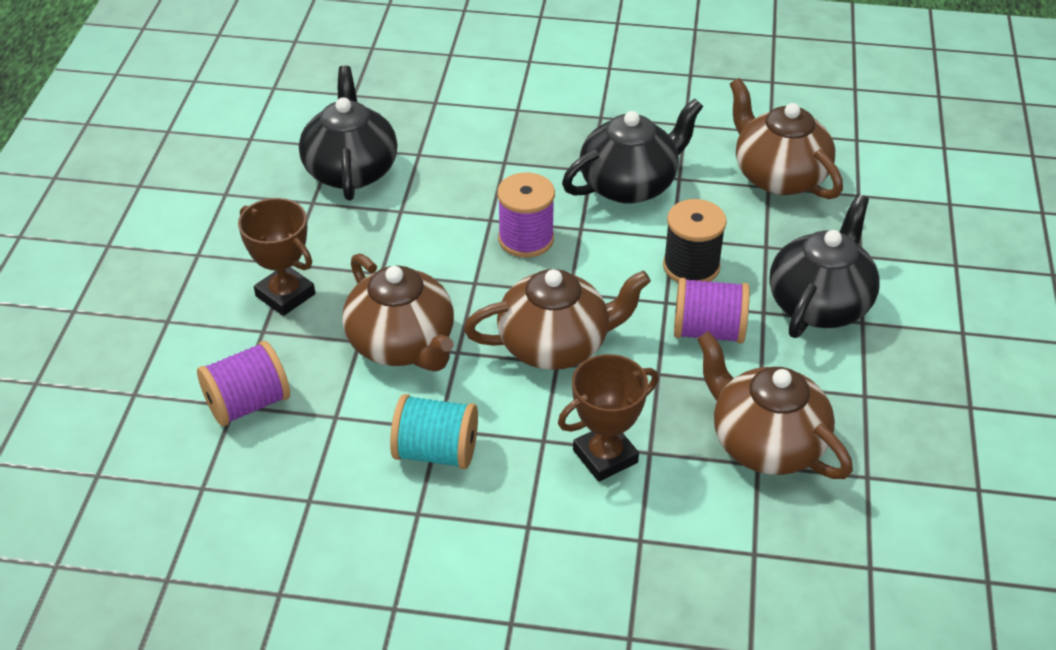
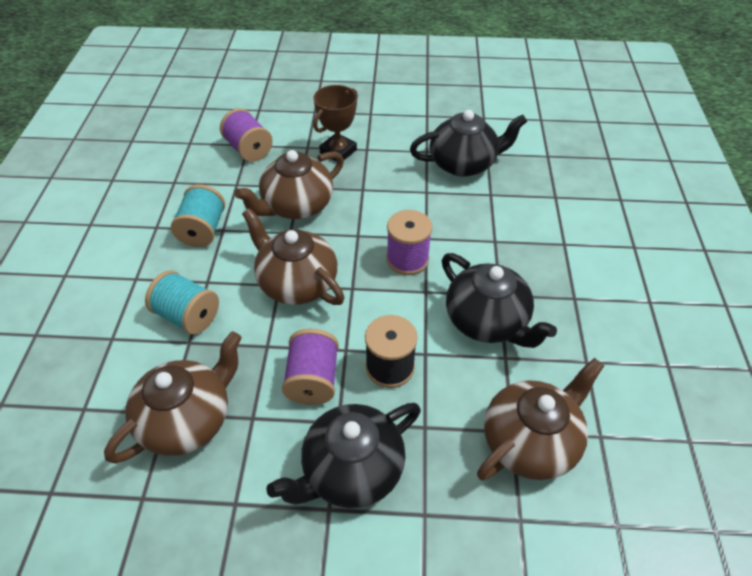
camera: 85 degrees right, 5 degrees up
(556, 345) = (296, 283): brown teapot -> brown teapot turned 150 degrees clockwise
(605, 456) = (188, 316): brown trophy -> turquoise spool
(819, 303) = (351, 470): black teapot -> black teapot turned 120 degrees clockwise

